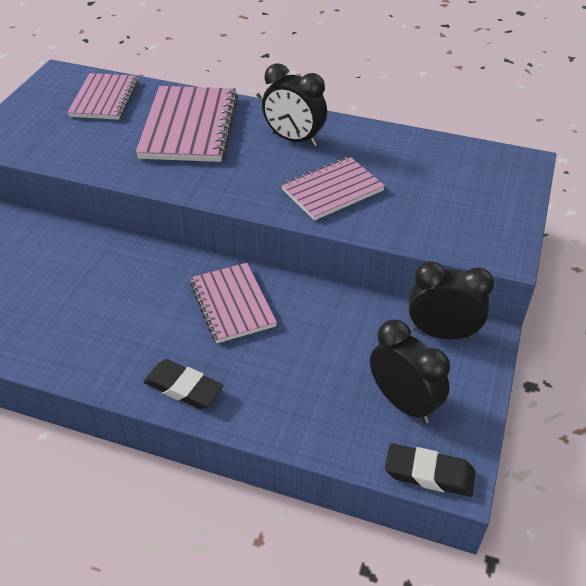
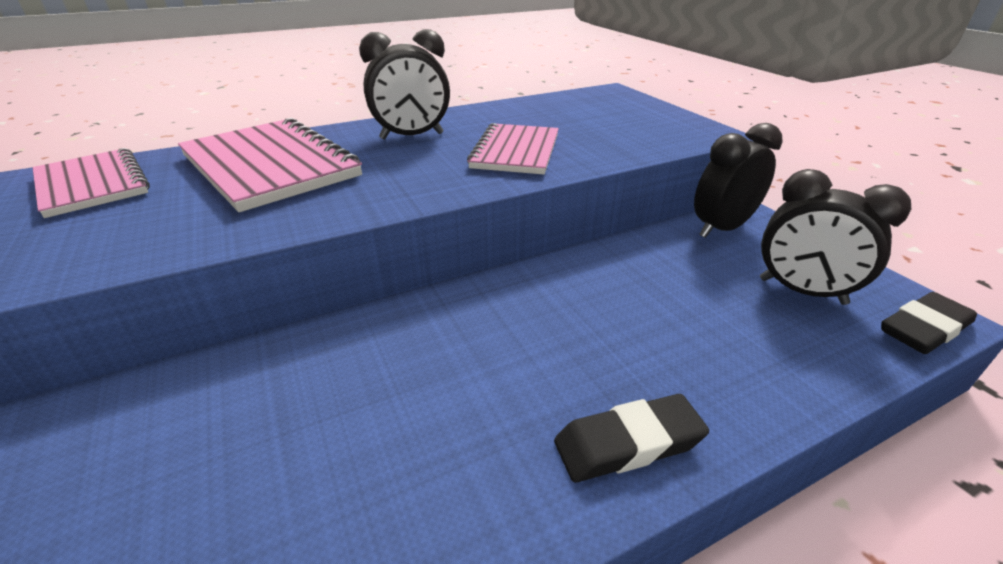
camera: 45 degrees left, 10 degrees down
(232, 304) = (529, 316): pink notebook -> none
(403, 402) = (801, 291): black clock -> black clock turned 150 degrees counterclockwise

